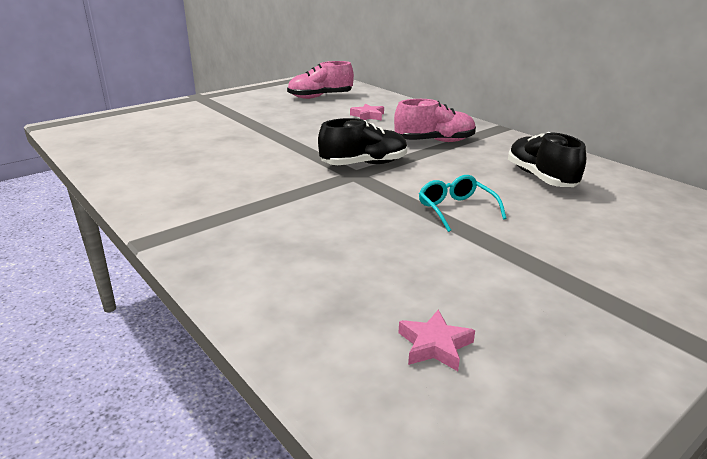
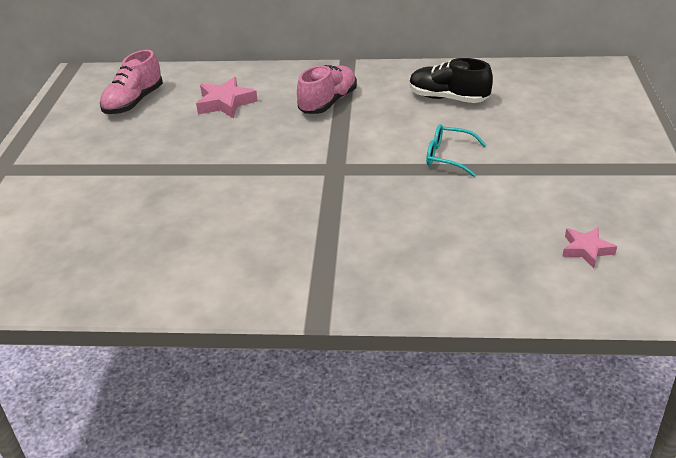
camera: 45 degrees left, 10 degrees up
(364, 164) = (322, 155): black shoe -> none
(368, 116) = (225, 103): pink star -> pink star, size x1.56

